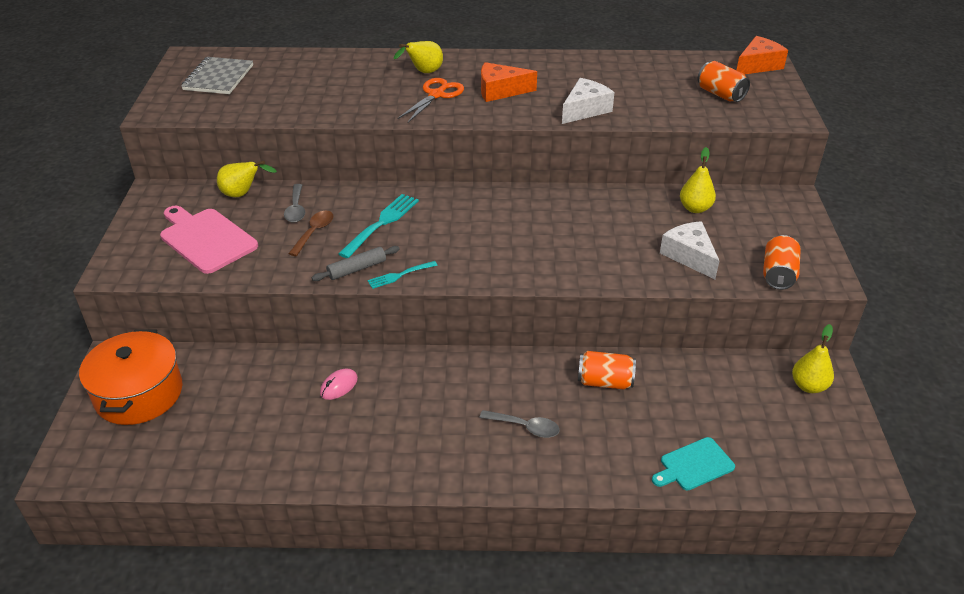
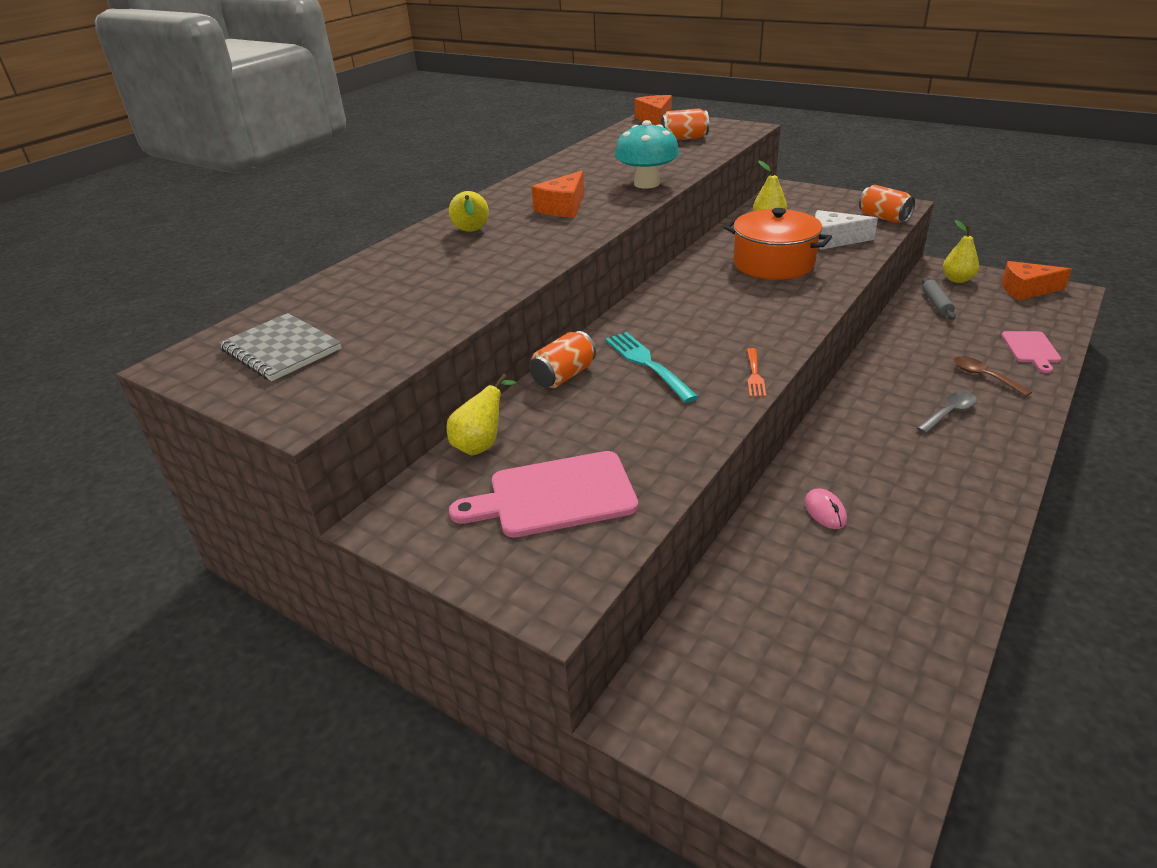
camera: 55 degrees left, 5 degrees down
(139, 393) = (736, 700): orange pot -> orange pot (773, 263)
(296, 209) = (559, 412): grey spoon -> none
(314, 232) = (622, 410): brown spoon -> brown spoon (984, 376)
(357, 269) = (721, 398): grey rolling pin -> grey rolling pin (936, 304)
(400, 275) = (754, 374): turquoise fork -> orange fork
(436, 95) = (528, 235): orange scissors -> none
(585, 110) = (646, 184): white cheese -> turquoise mushroom
(604, 382) = (906, 357): orange can -> orange can (563, 376)
(694, 465) = (1031, 349): turquoise cutting board -> pink cutting board
(837, 443) = (1026, 290): none -> orange cheese

